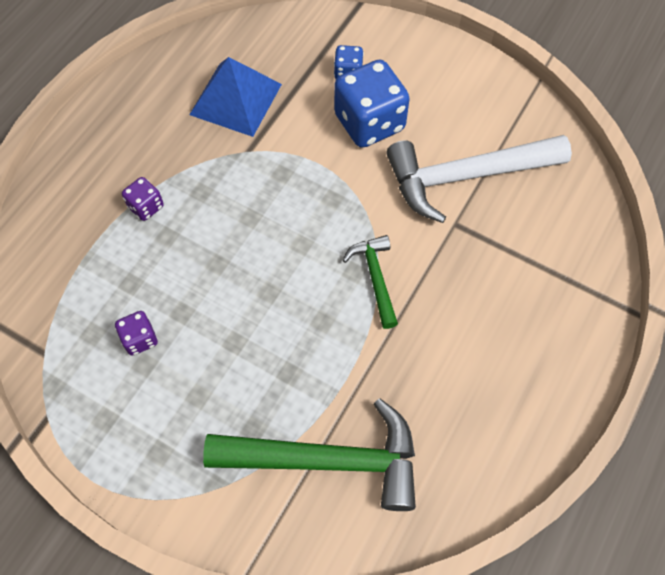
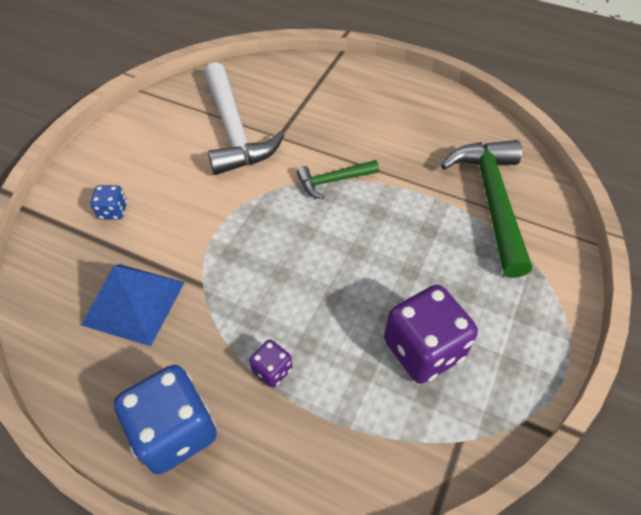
camera: 95 degrees left, 10 degrees down
(140, 339) = (423, 349): purple dice -> purple dice, size x2.08
(369, 123) = (174, 192): blue dice -> blue dice (175, 431)

